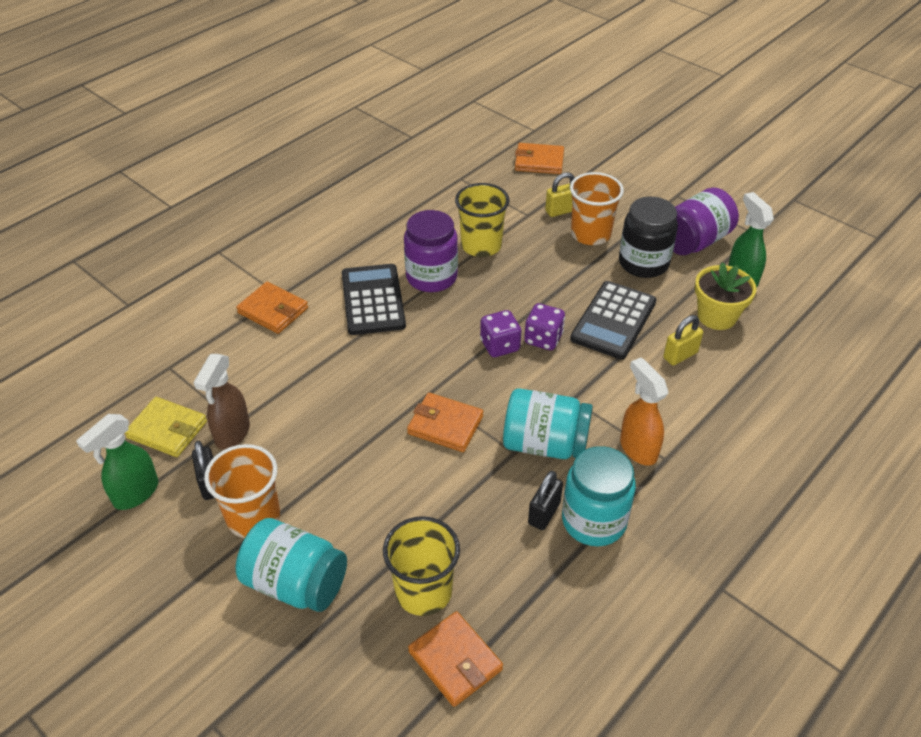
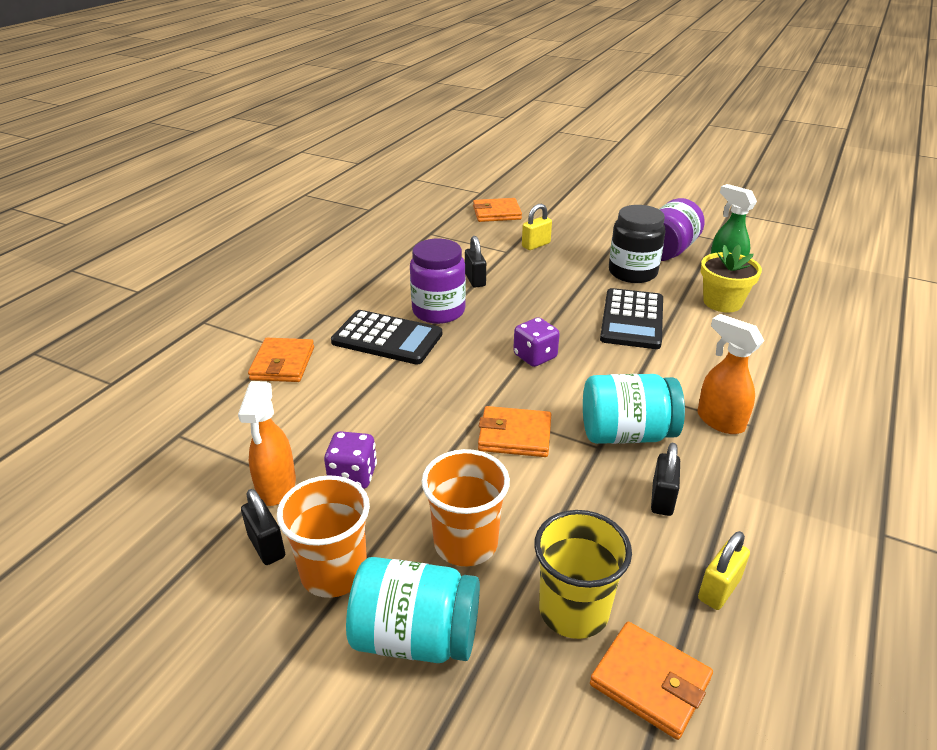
camera: 15 degrees left, 10 degrees down
(135, 494) = (172, 577): green spray bottle -> none
(167, 430) = (194, 498): yellow wallet -> none
(232, 434) = (276, 488): brown spray bottle -> orange spray bottle
(273, 311) = (282, 363): orange wallet -> orange wallet turned 75 degrees clockwise
(373, 300) = (387, 338): black calculator -> black calculator turned 135 degrees clockwise
(481, 245) = (475, 280): yellow cup -> black padlock
(543, 339) = (574, 344): purple dice -> purple dice (353, 476)
(590, 234) = (572, 258): orange cup -> orange cup (465, 543)
(594, 521) = (717, 496): turquoise jar -> none
(680, 355) = (709, 337): yellow padlock -> yellow padlock (719, 589)

